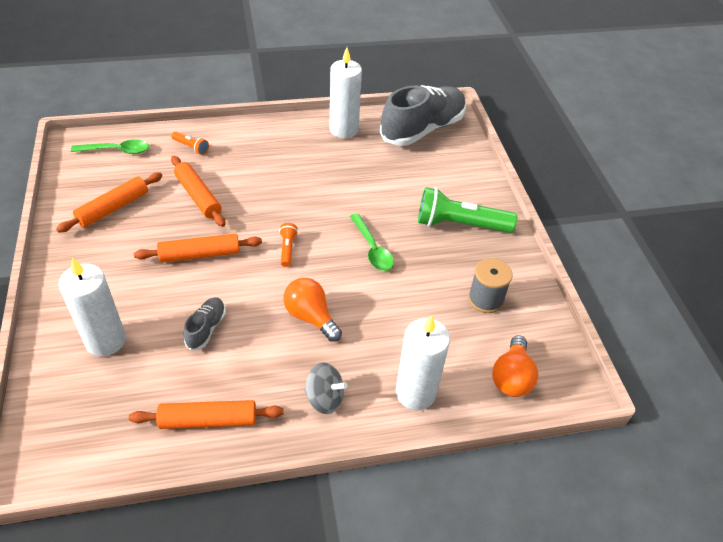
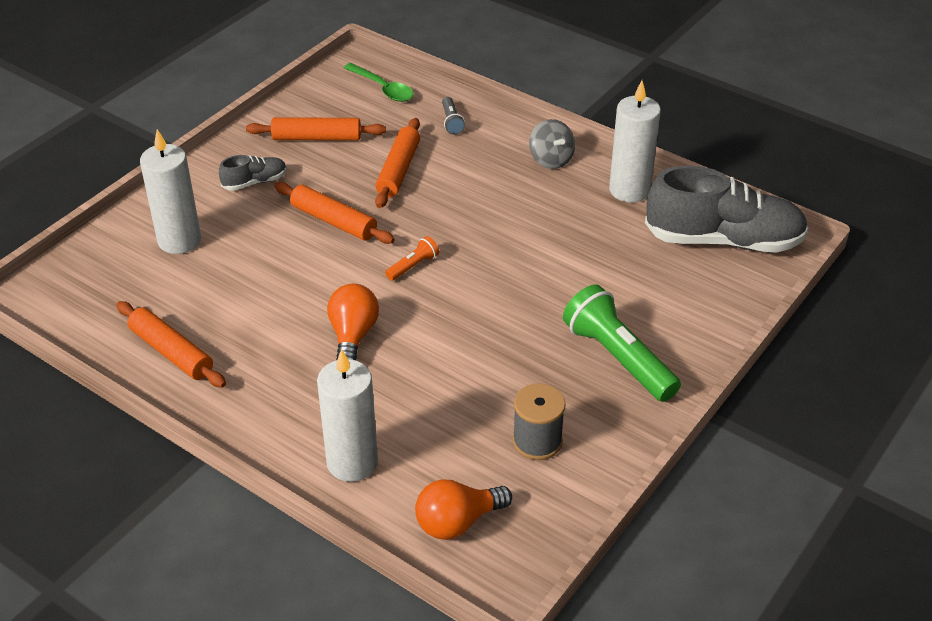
camera: 50 degrees right, 5 degrees down
(191, 147) = (451, 122): orange flashlight -> grey flashlight
(206, 328) = (259, 284): grey shoe -> grey shoe (255, 182)
(324, 398) = (274, 406): grey spinning top -> grey spinning top (551, 159)
(372, 249) = (492, 319): green spoon -> none

